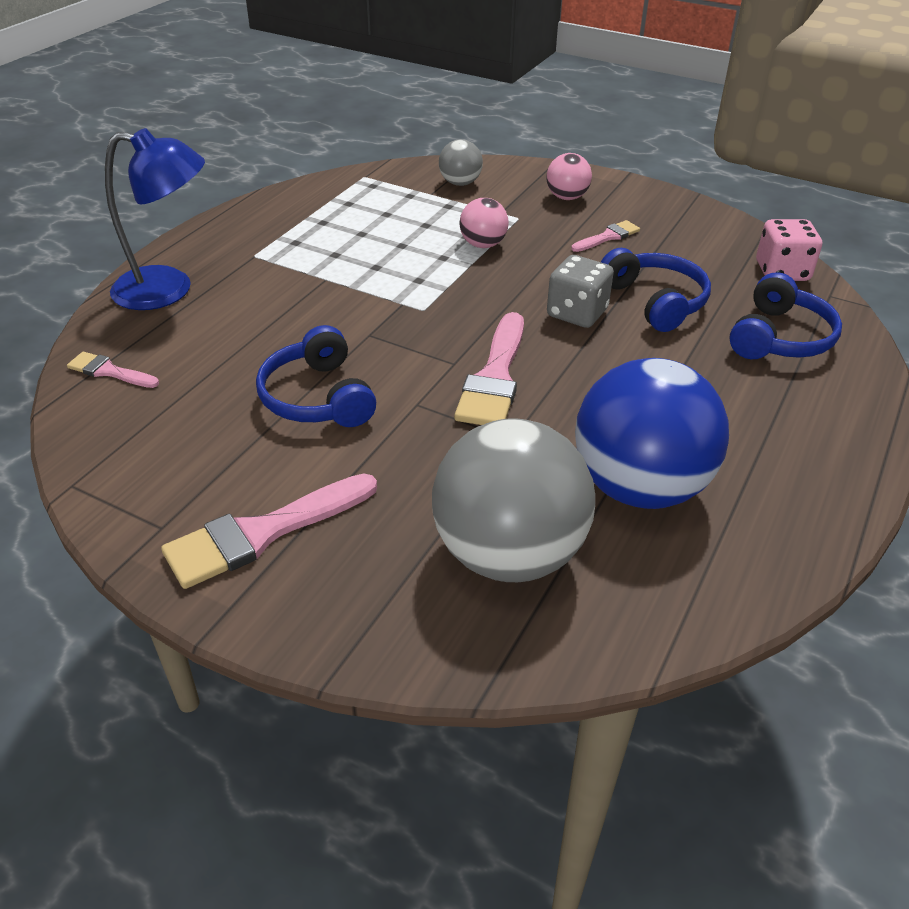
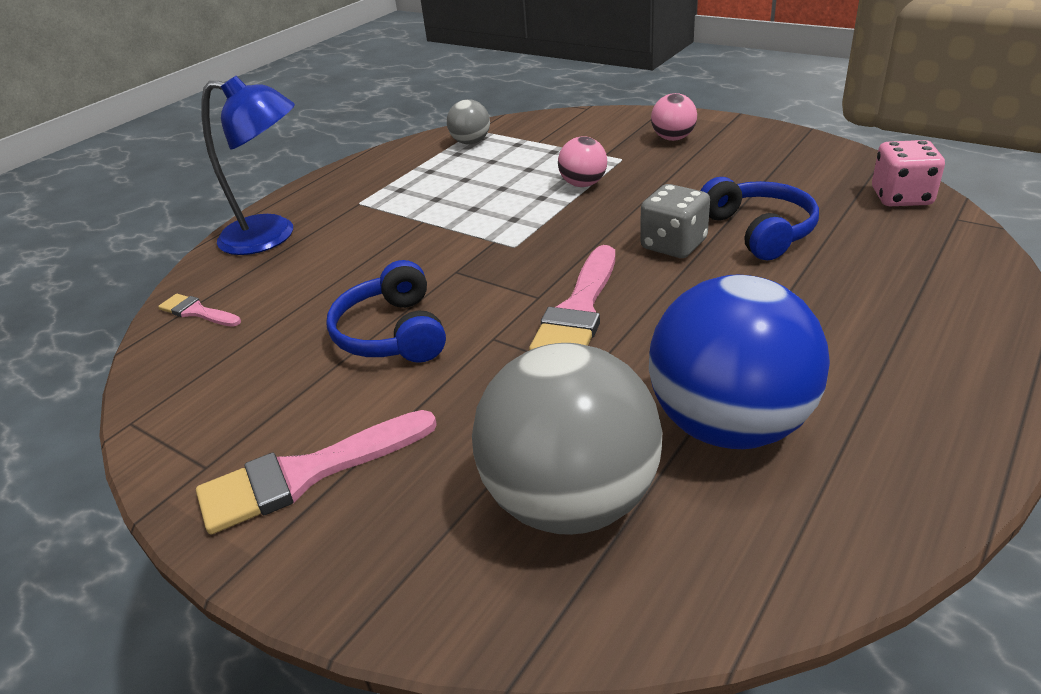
camera: 10 degrees right, 5 degrees down
(460, 183) = (568, 131): grey ball -> grey ball (471, 142)
(608, 237) = (712, 172): pink brush -> none
(779, 337) = (898, 263): blue headphones -> none

